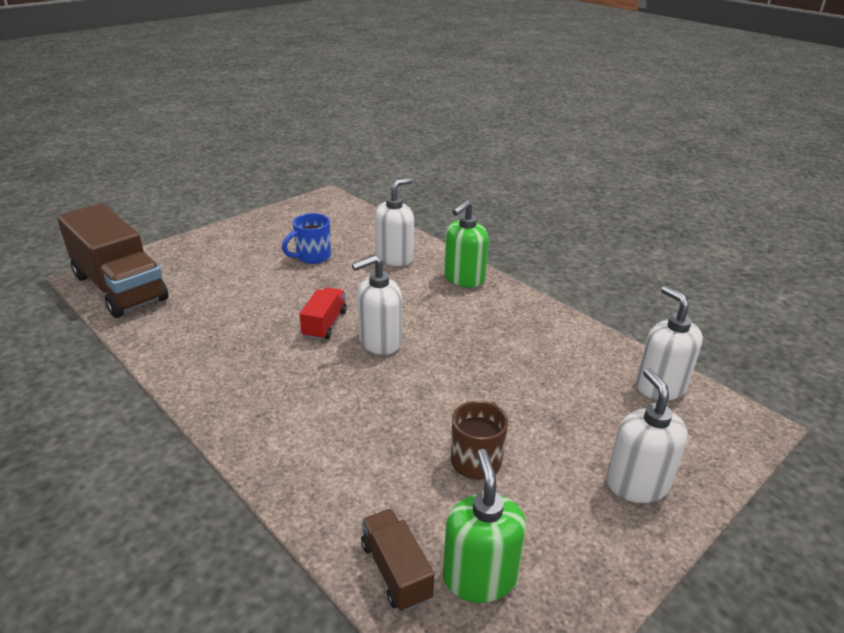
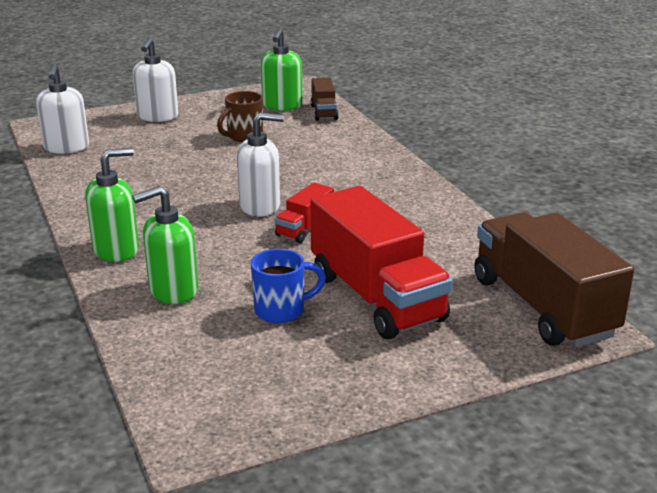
camera: 160 degrees left, 5 degrees down
(247, 275) = (376, 297): none -> red truck
(394, 258) = (173, 290): white soap dispenser -> green soap dispenser

